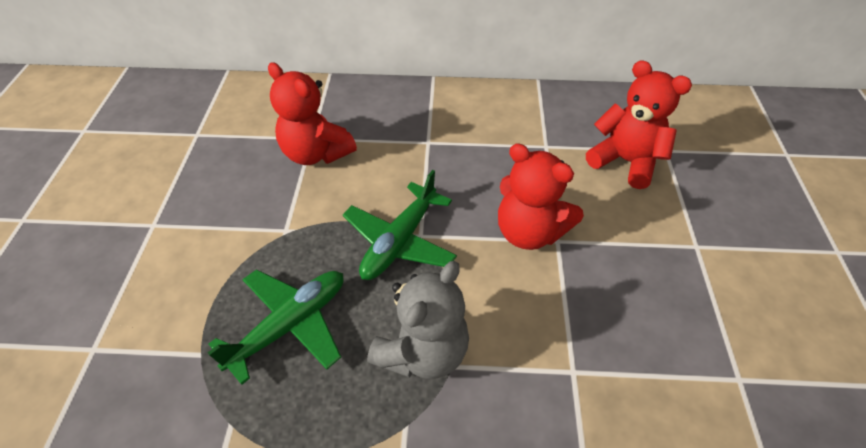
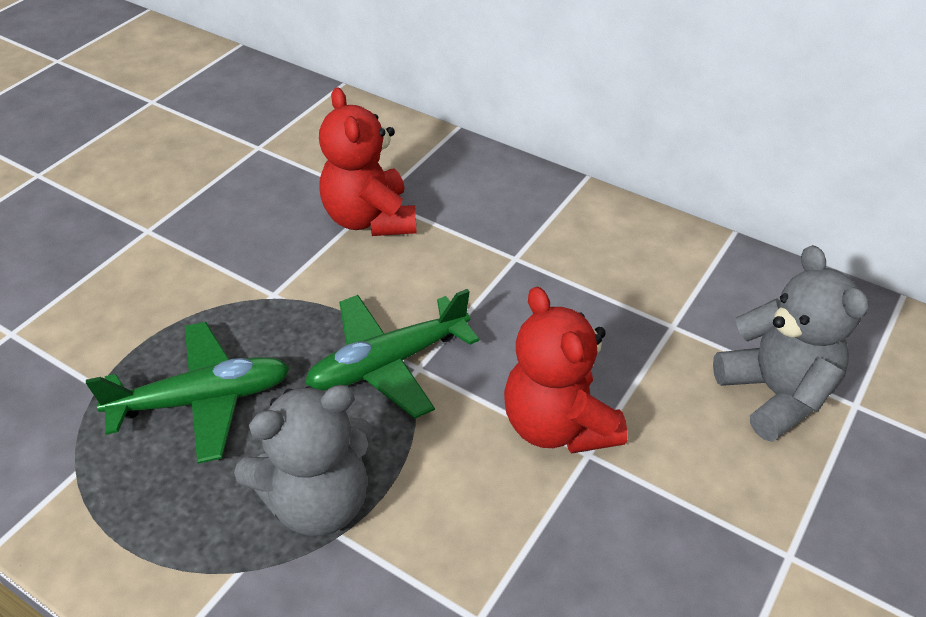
camera: 30 degrees right, 5 degrees down
(625, 161) = (775, 394): red teddy bear -> grey teddy bear

